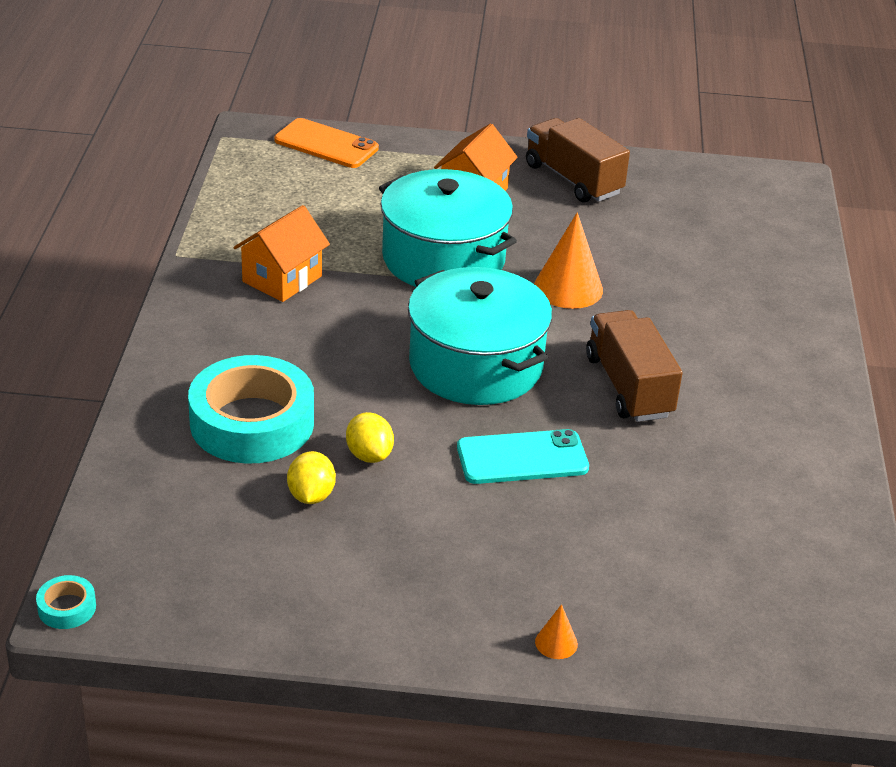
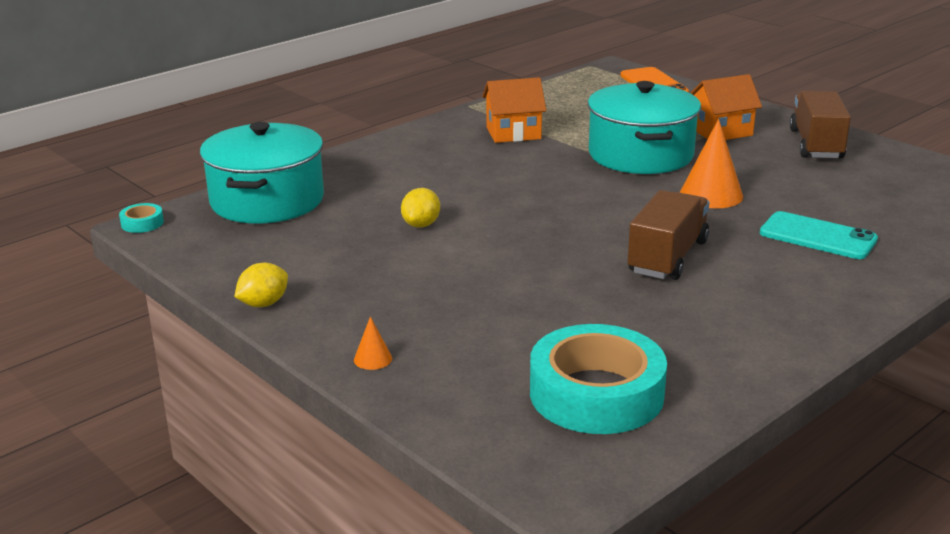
camera: 45 degrees right, 10 degrees down
(252, 422) = (378, 186): turquoise tape -> turquoise tape (596, 393)
(311, 495) = (352, 229): yellow lemon -> yellow lemon (263, 304)
(475, 365) = (570, 209): turquoise pot -> turquoise pot (267, 200)
(522, 458) = (519, 263): turquoise phone -> turquoise phone (817, 236)

